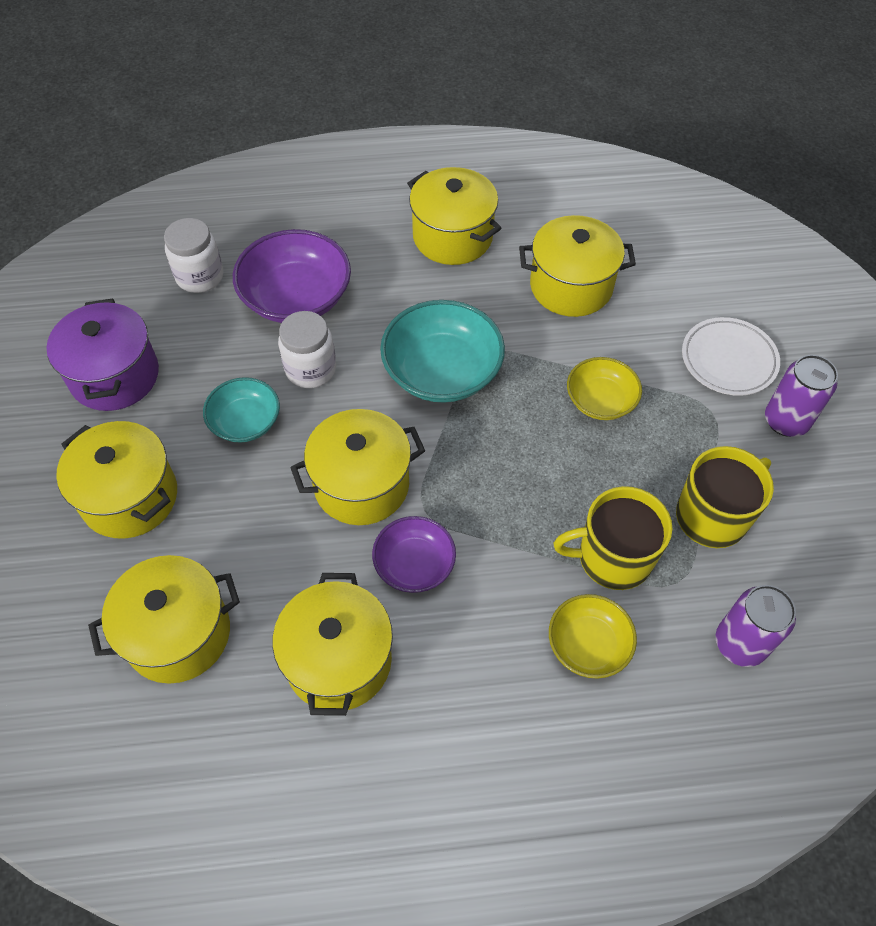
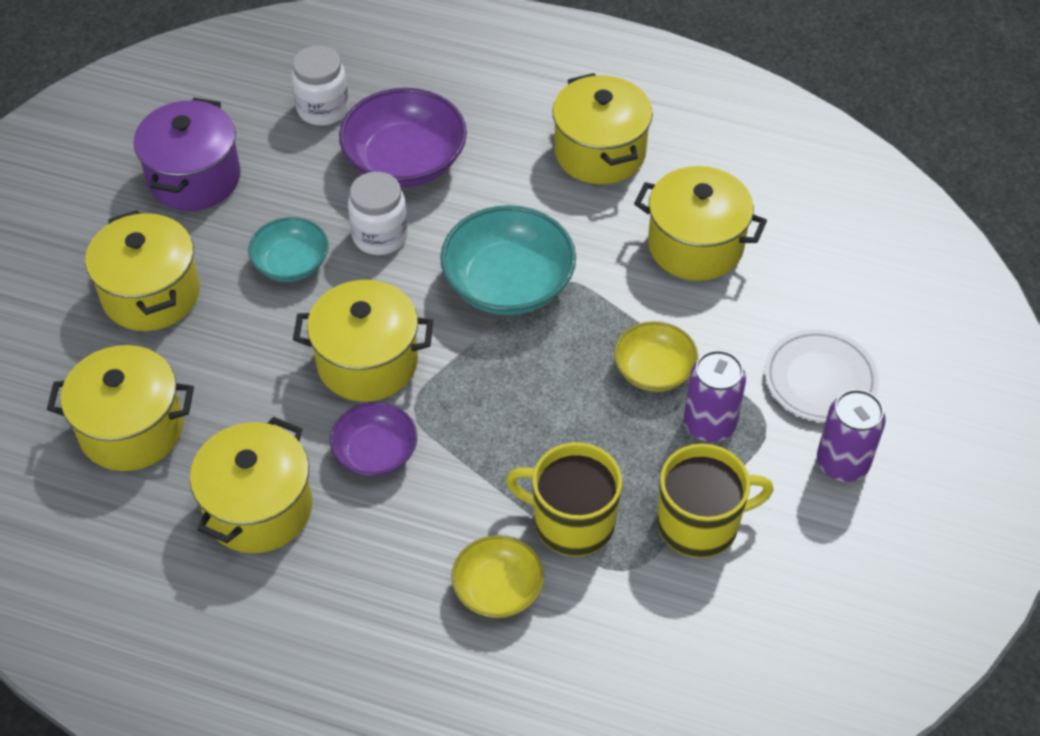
camera: 25 degrees right, 5 degrees down
(740, 643) = (649, 650): purple can -> purple can (709, 424)

